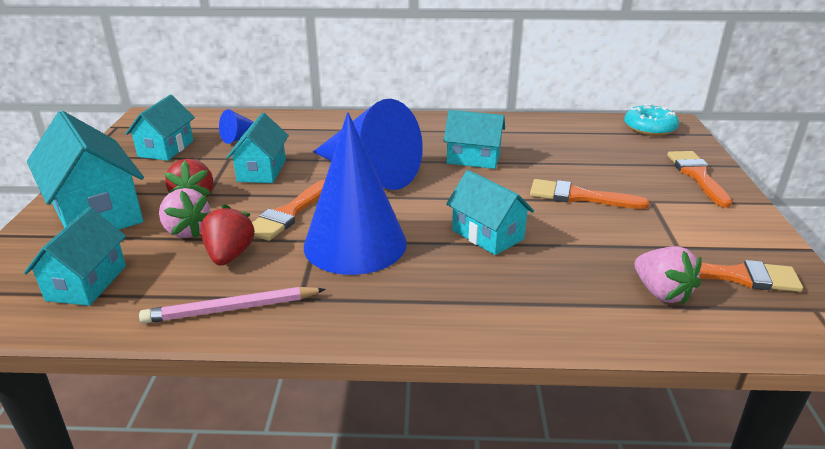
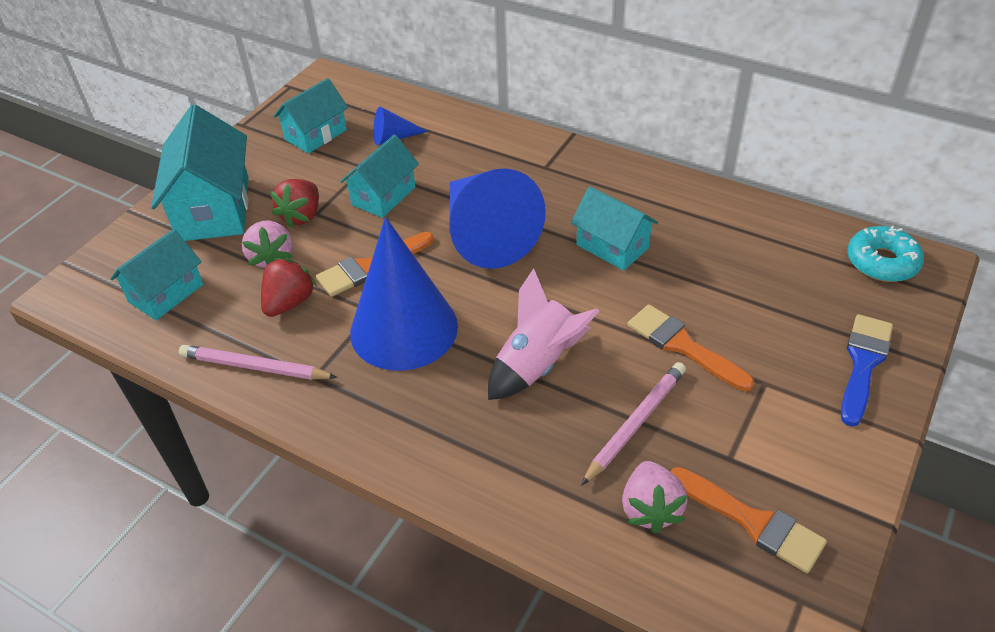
camera: 30 degrees right, 15 degrees up
(487, 235) = (537, 364): turquoise house -> pink rocket
(595, 247) = (636, 423): none -> pink pencil
(697, 175) = (863, 364): orange brush -> blue brush

